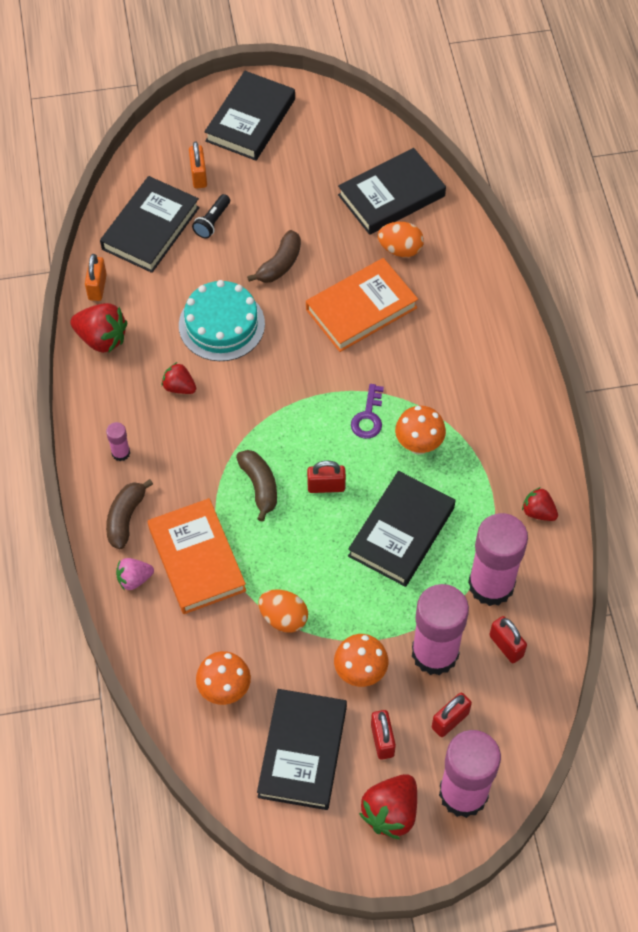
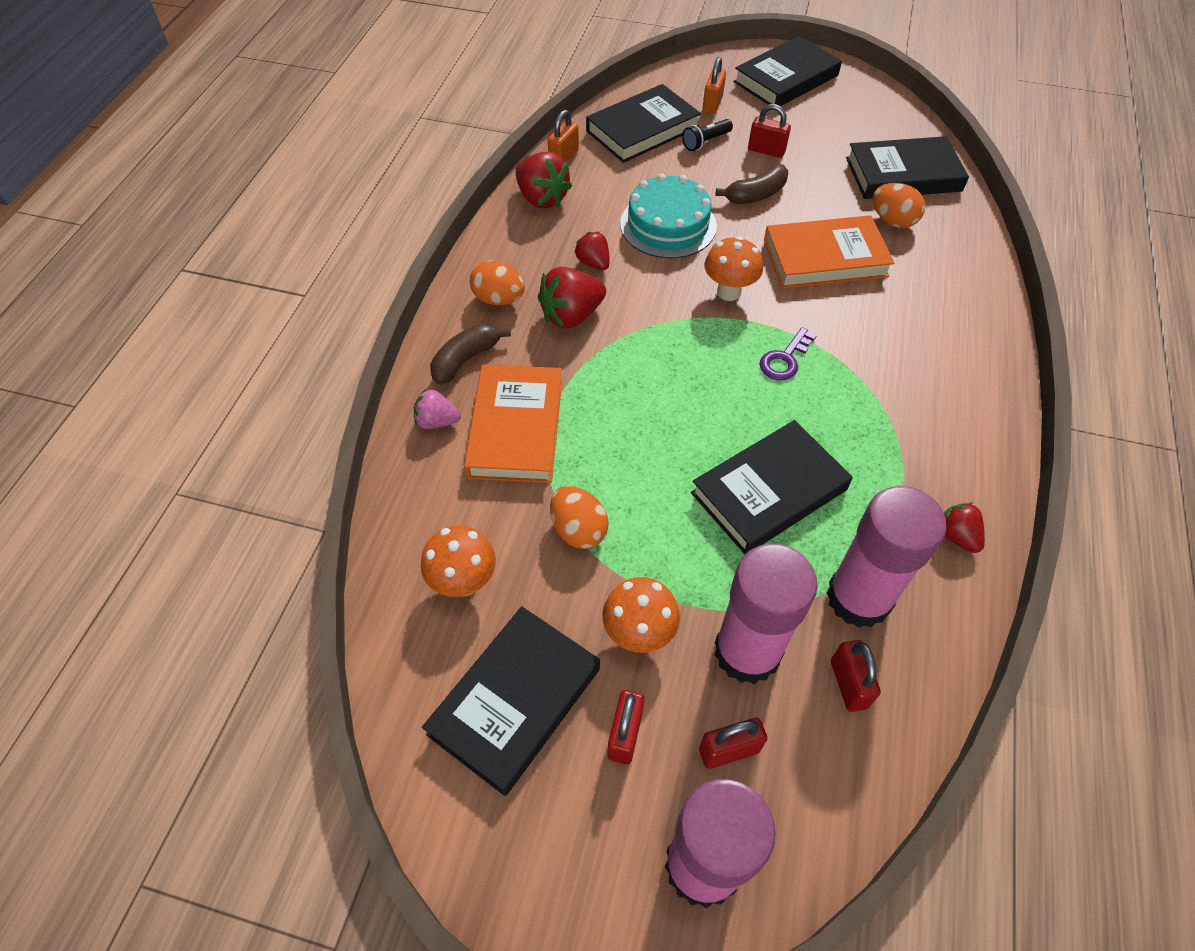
camera: 25 degrees right, 5 degrees down
(121, 453) = (498, 299): pink glue stick -> orange egg
(259, 486) = (626, 382): brown banana -> none
(326, 486) = (701, 410): red padlock -> red padlock (766, 151)
(390, 812) = (588, 842): red strawberry -> red strawberry (571, 315)
(418, 445) = (831, 408): orange mushroom -> orange mushroom (729, 292)

